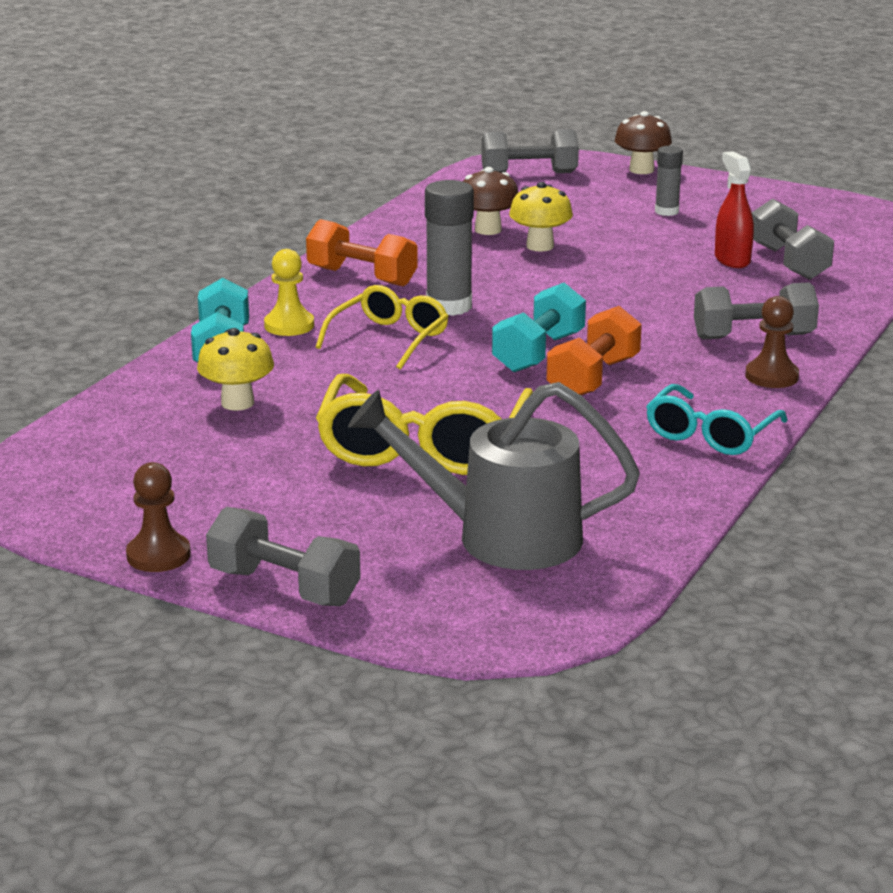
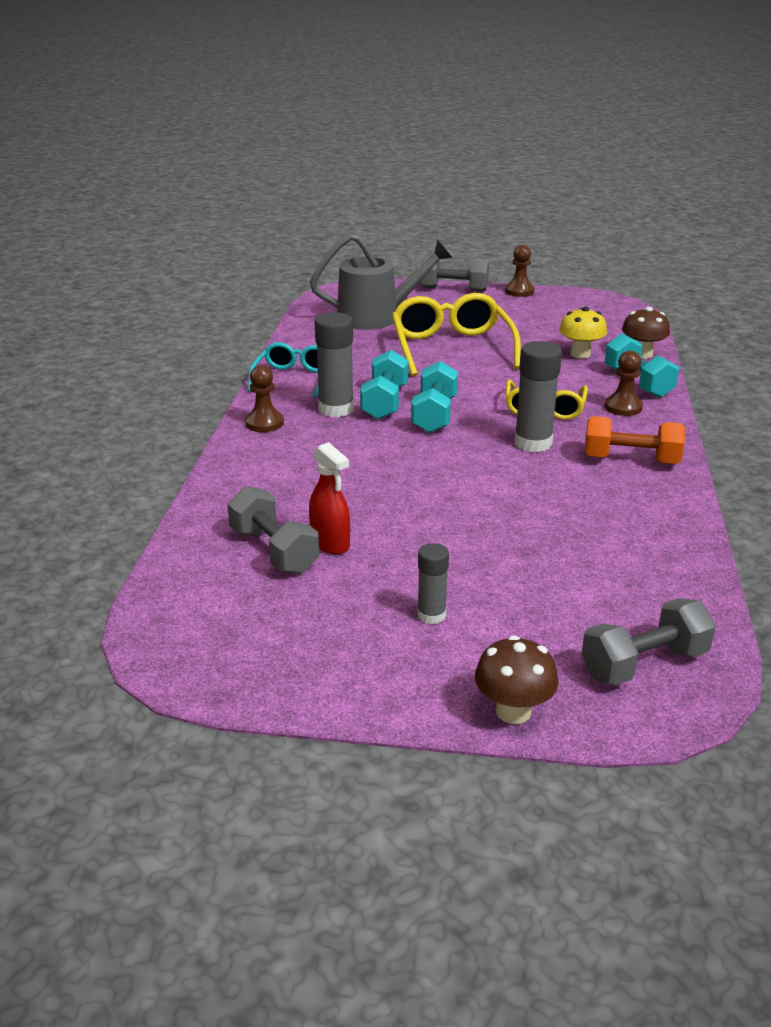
camera: 160 degrees right, 5 degrees up
(289, 325) = (623, 407): yellow pawn -> brown pawn
(488, 230) = (590, 541): brown mushroom -> brown mushroom (642, 354)
(540, 246) = (521, 527): yellow mushroom -> none
(593, 378) = (385, 402): orange dumbbell -> turquoise dumbbell
(666, 380) = (336, 409): none -> grey glue stick
(753, 337) = (286, 455): grey dumbbell -> none

